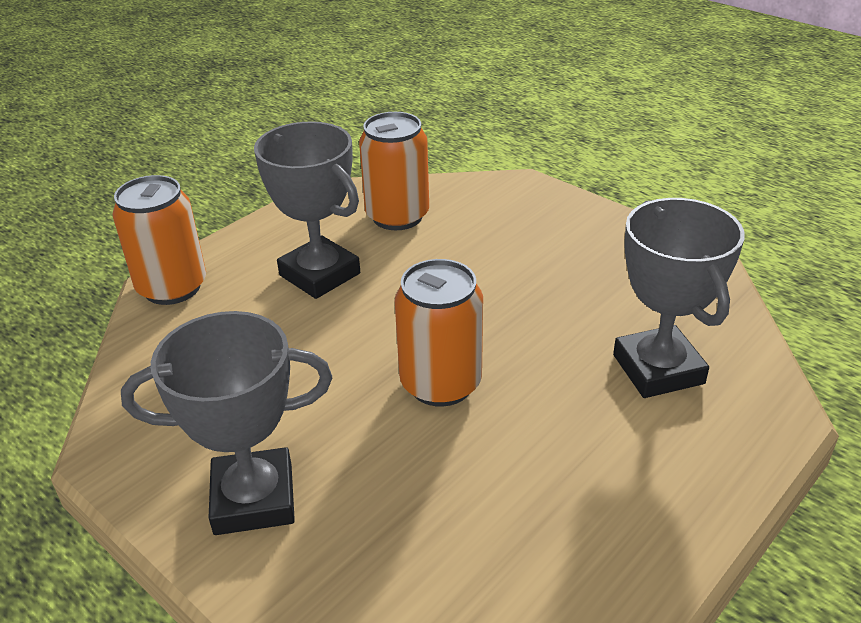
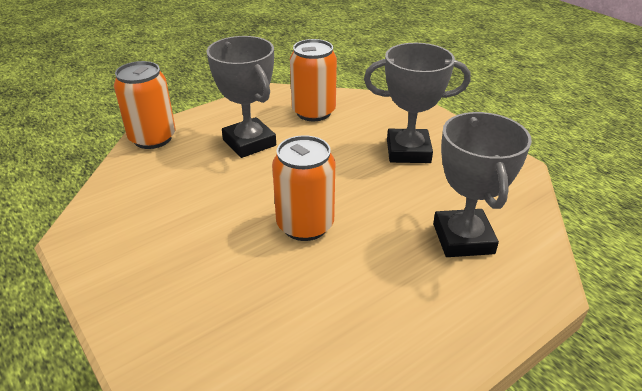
camera: 10 degrees right, 0 degrees up
(254, 499) = (153, 282): grey trophy -> grey trophy (408, 151)

